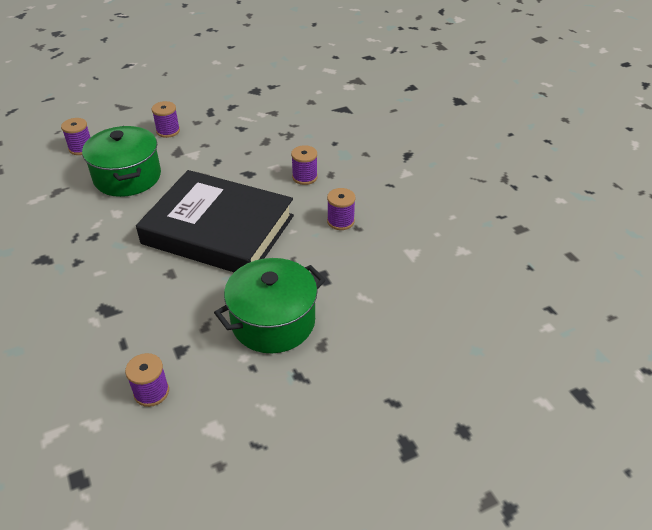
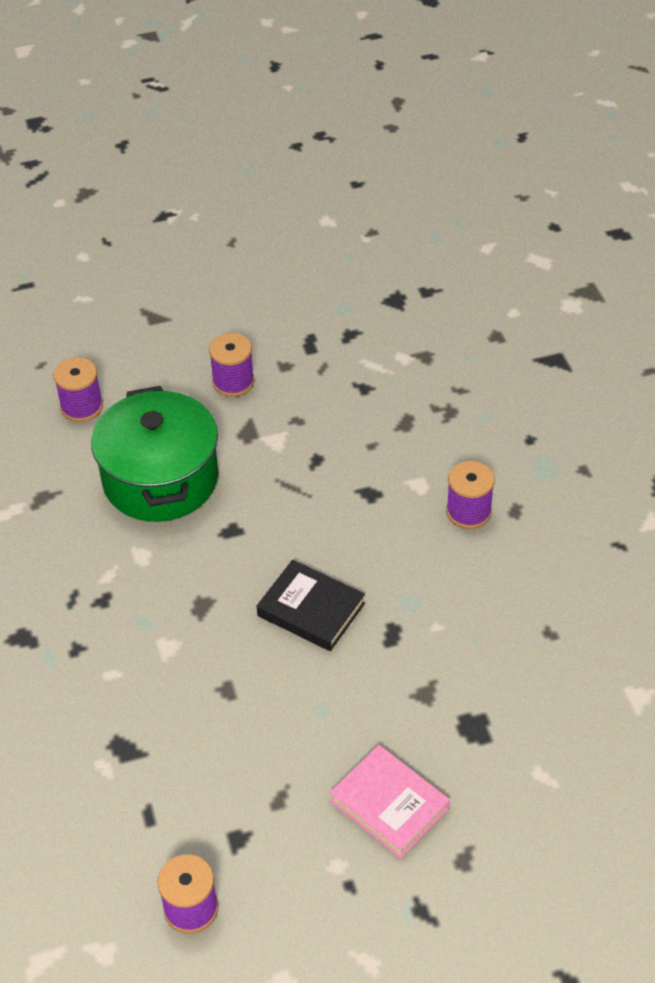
camera: 10 degrees right, 5 degrees up
(218, 229) = (311, 609): black book -> black book, size x0.41
(273, 322) = (389, 805): green pot -> pink book
(340, 221) = (522, 616): purple spool -> none

